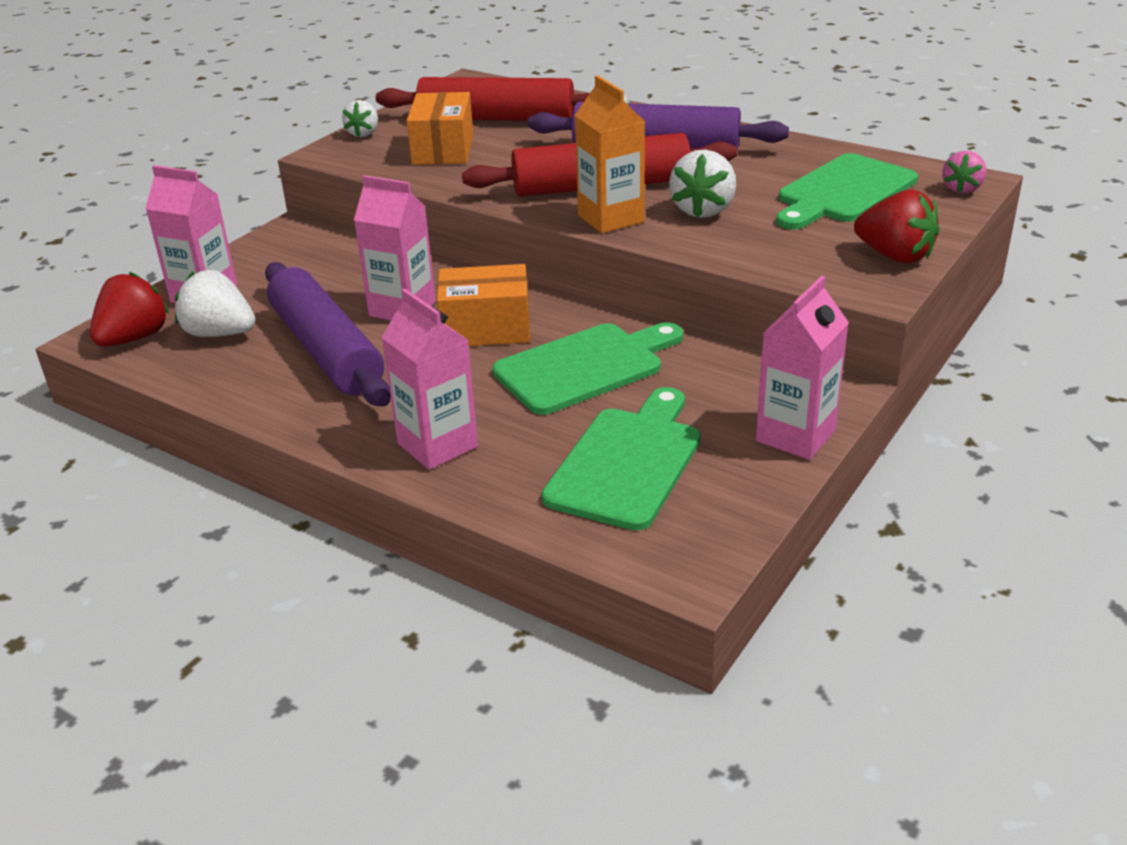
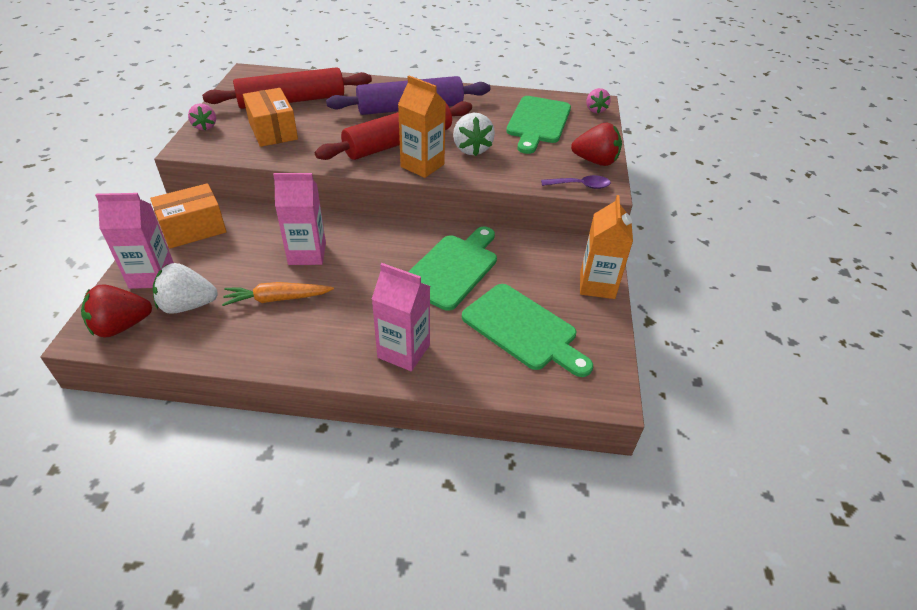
camera: 30 degrees left, 10 degrees up
(134, 338) = (121, 326): red strawberry -> red strawberry turned 120 degrees counterclockwise
(326, 350) = (277, 299): purple rolling pin -> orange carrot
(363, 133) = (205, 126): white strawberry -> pink strawberry
(486, 328) = (373, 256): orange box -> orange box (193, 229)
(628, 462) = (523, 329): green cutting board -> green cutting board turned 135 degrees clockwise
(795, 436) = (597, 285): pink carton -> orange carton
(837, 283) = (580, 186): none -> purple spoon

